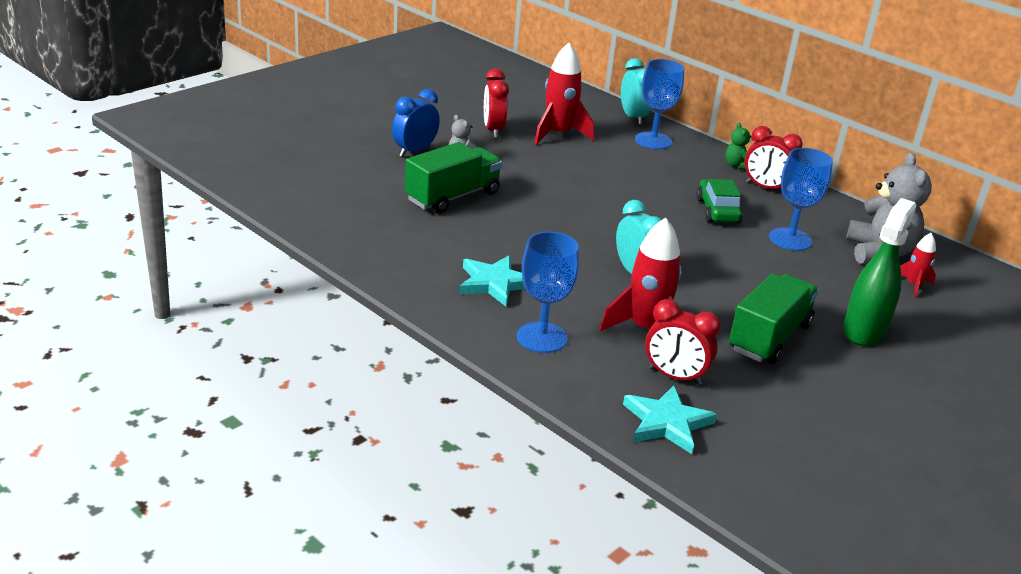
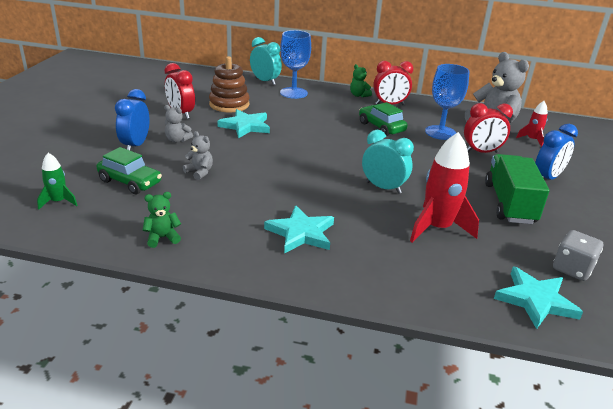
camera: 30 degrees left, 0 degrees up
(300, 183) = (58, 202): none -> green rocket
(362, 243) = (162, 238): none -> green teddy bear
(378, 185) = (130, 182): none -> green car
(453, 197) = (199, 172): green truck -> grey teddy bear
(541, 337) = (381, 266): blue goblet -> none
(551, 164) = (245, 126): none -> turquoise star
(558, 134) = (229, 104): red rocket -> brown stacking toy
(674, 376) = (496, 258): red clock -> red clock (481, 152)
(751, 417) = (572, 269): none -> grey dice
(864, 331) = (547, 178): green spray bottle -> blue clock

